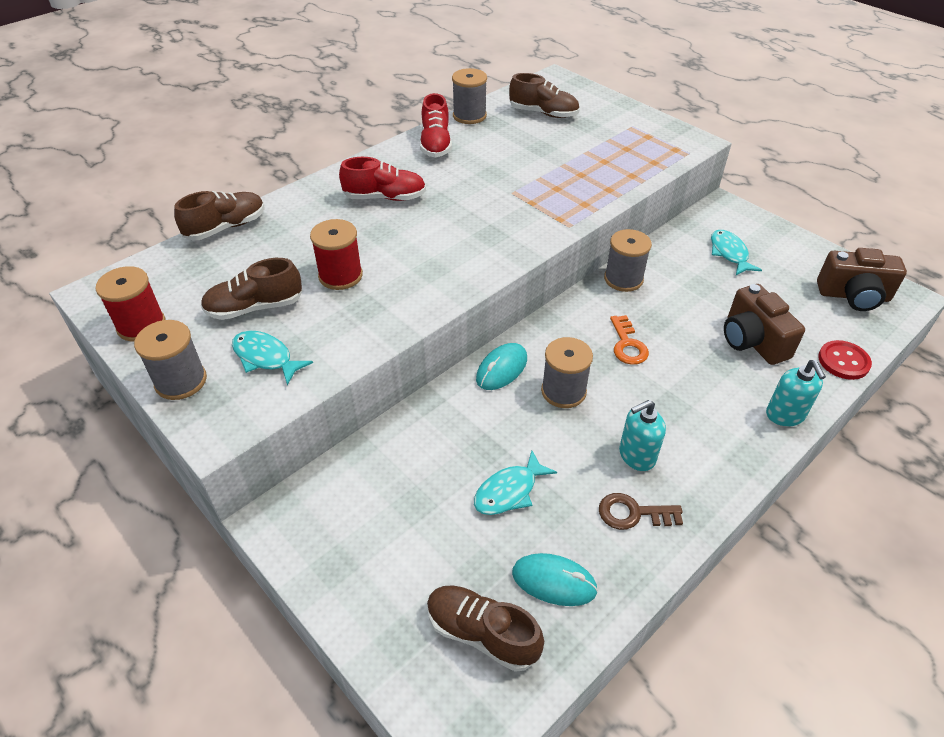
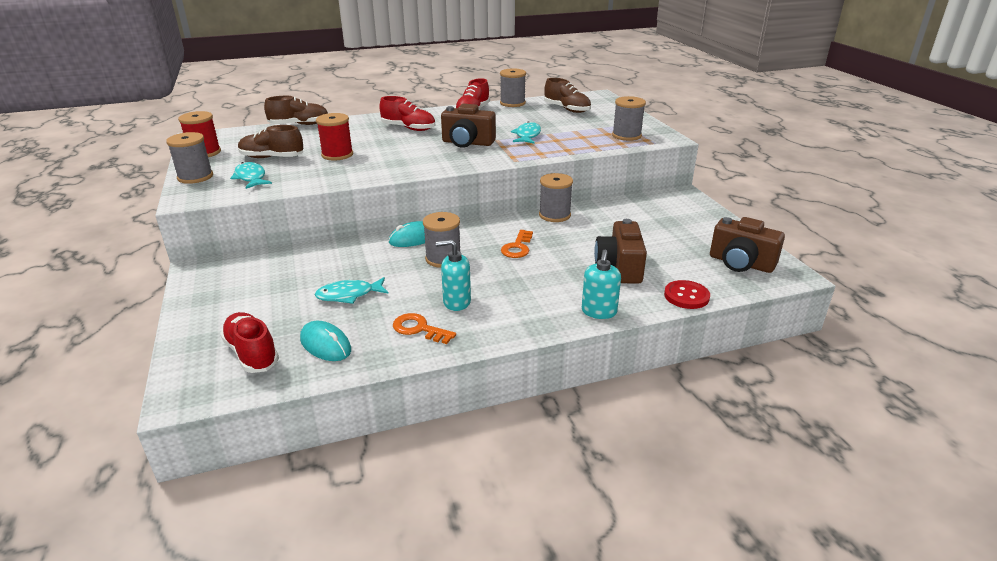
camera: 25 degrees right, 15 degrees down
(482, 633) = (252, 353): brown shoe -> red shoe
(485, 207) = (467, 143): none -> brown camera
(633, 513) = (419, 329): brown key -> orange key
(649, 147) = (626, 136): none -> grey spool
(729, 253) = (657, 219): turquoise fish -> turquoise fish (527, 135)

